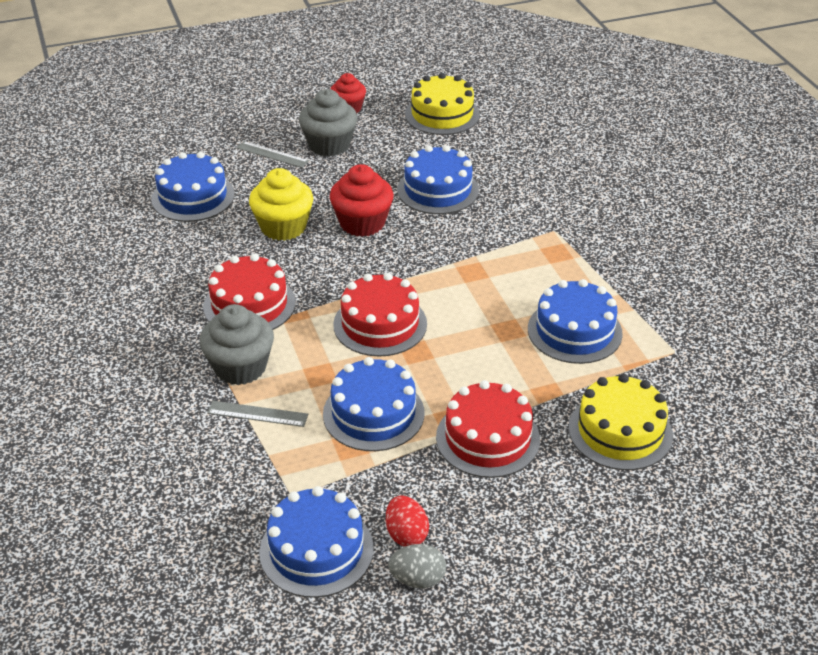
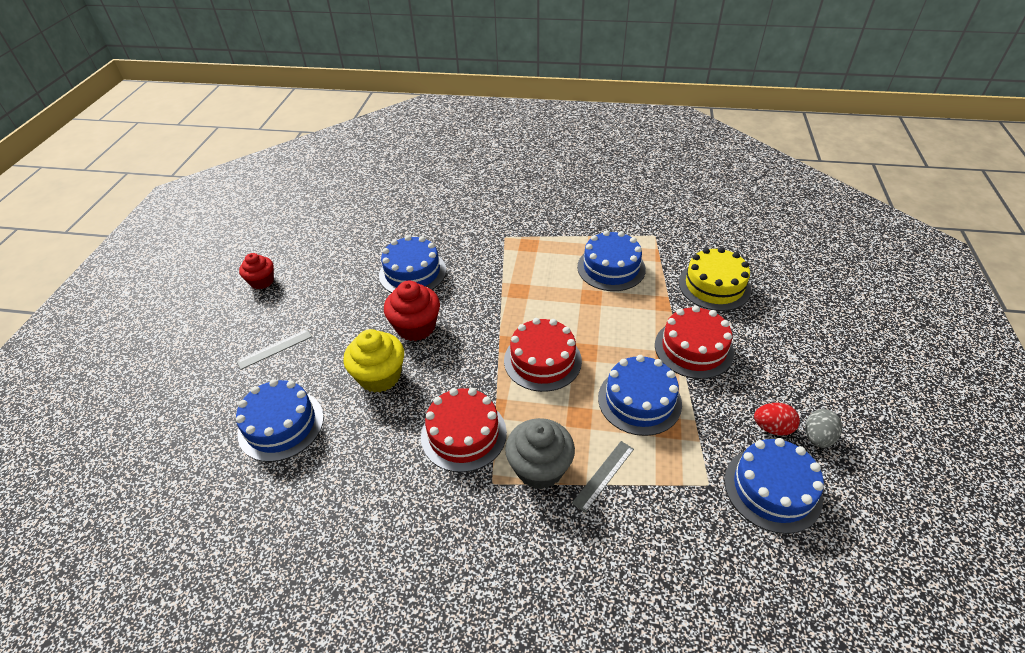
camera: 60 degrees left, 5 degrees up
(329, 145) = (298, 310): grey cupcake -> none
(442, 114) = (325, 237): yellow cake -> none

